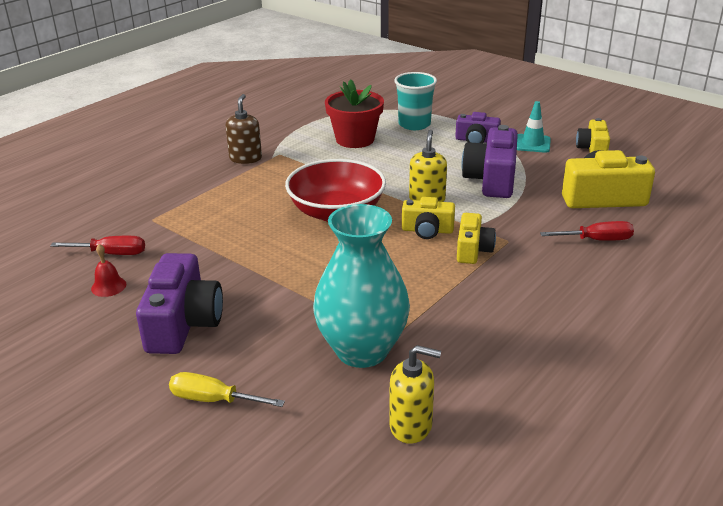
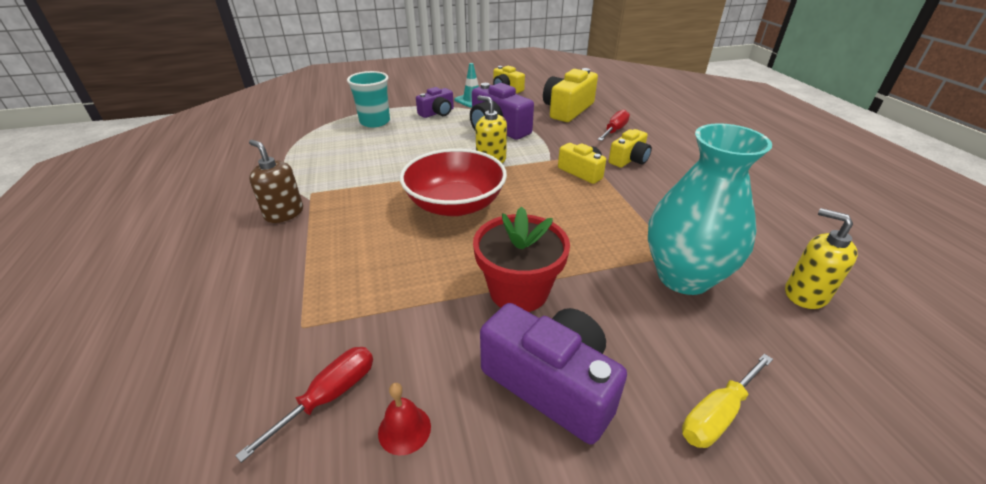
camera: 55 degrees left, 5 degrees up
(355, 139) = (352, 151): red flower pot -> red flower pot (518, 291)
(411, 426) = (805, 294): yellow soap dispenser -> yellow soap dispenser turned 90 degrees counterclockwise
(427, 230) = (535, 178): yellow camera -> yellow camera (629, 159)

